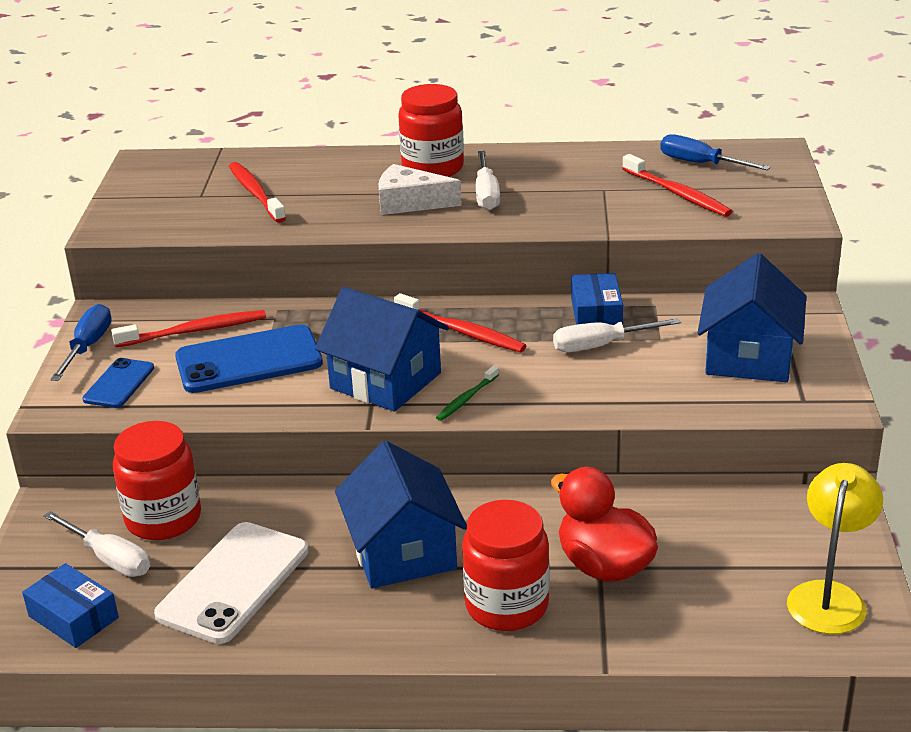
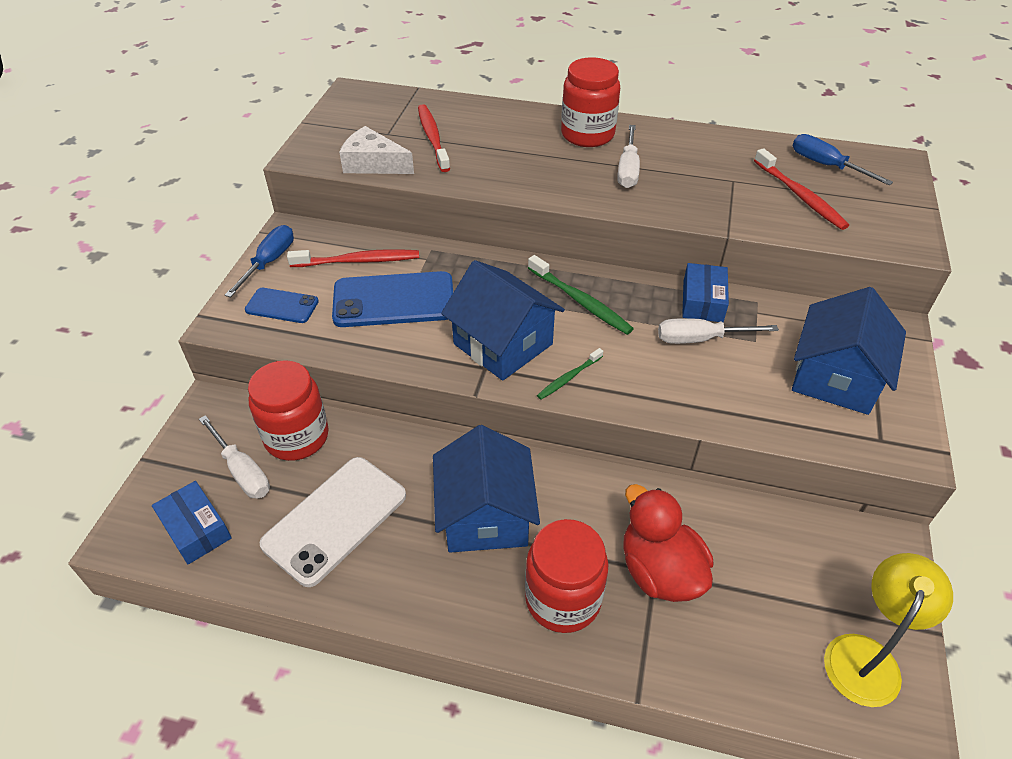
camera: 10 degrees right, 15 degrees up
(119, 384) = (282, 306): blue phone -> blue phone turned 75 degrees clockwise
(410, 202) = (559, 168): white cheese -> white cheese (373, 164)
(462, 332) = (580, 301): red toothbrush -> green toothbrush

